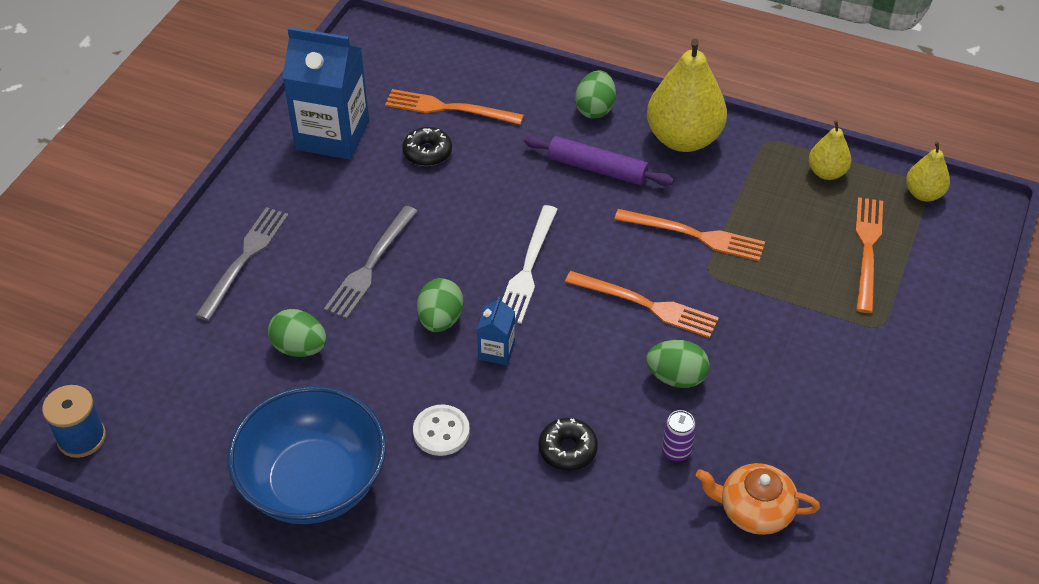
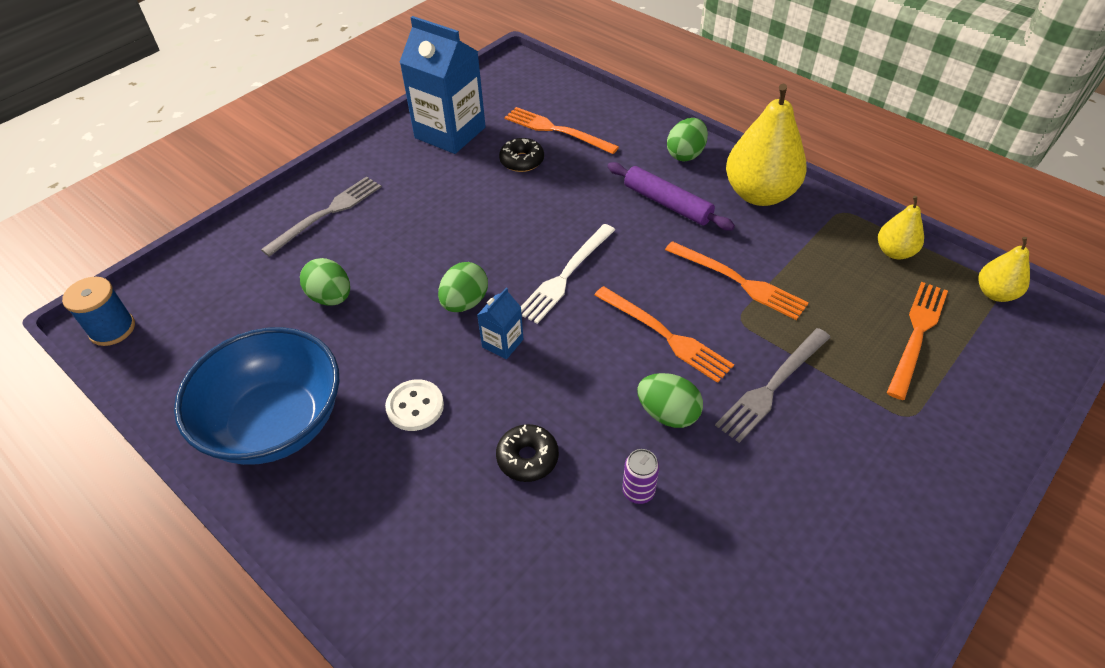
camera: 20 degrees right, 0 degrees up
(370, 265) = (428, 242): grey fork -> grey fork (772, 386)
(754, 510) = (700, 583): orange teapot -> none

